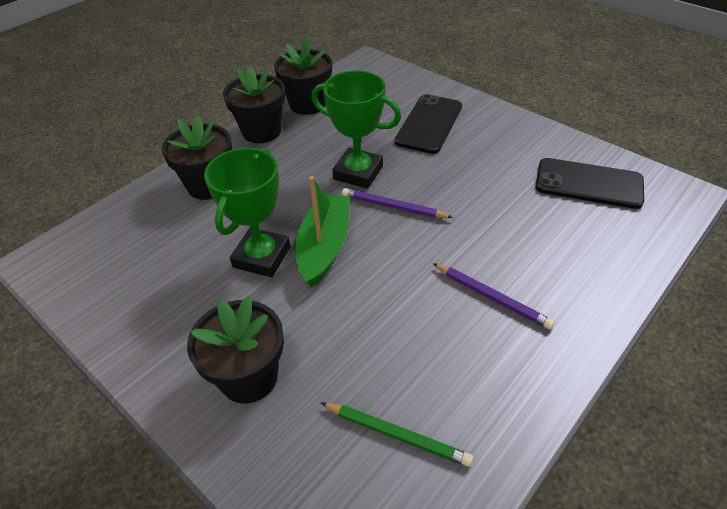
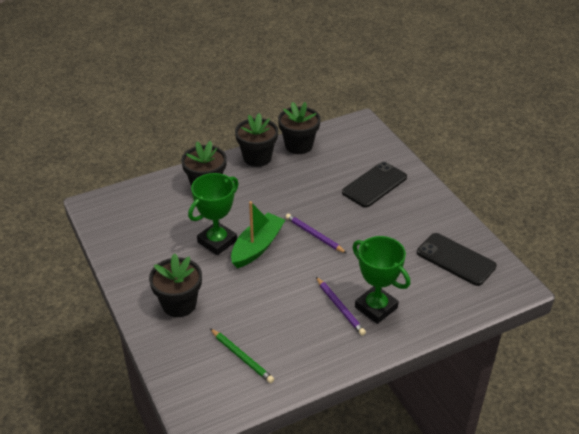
camera: 20 degrees right, 5 degrees down
(358, 172) = (305, 205): green trophy -> green trophy (376, 307)

